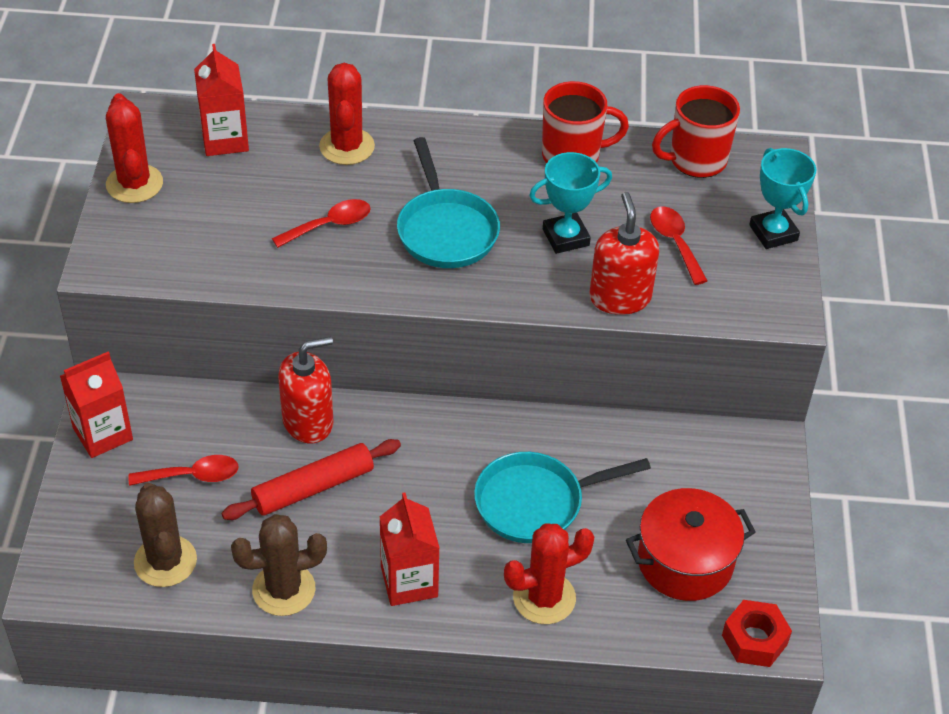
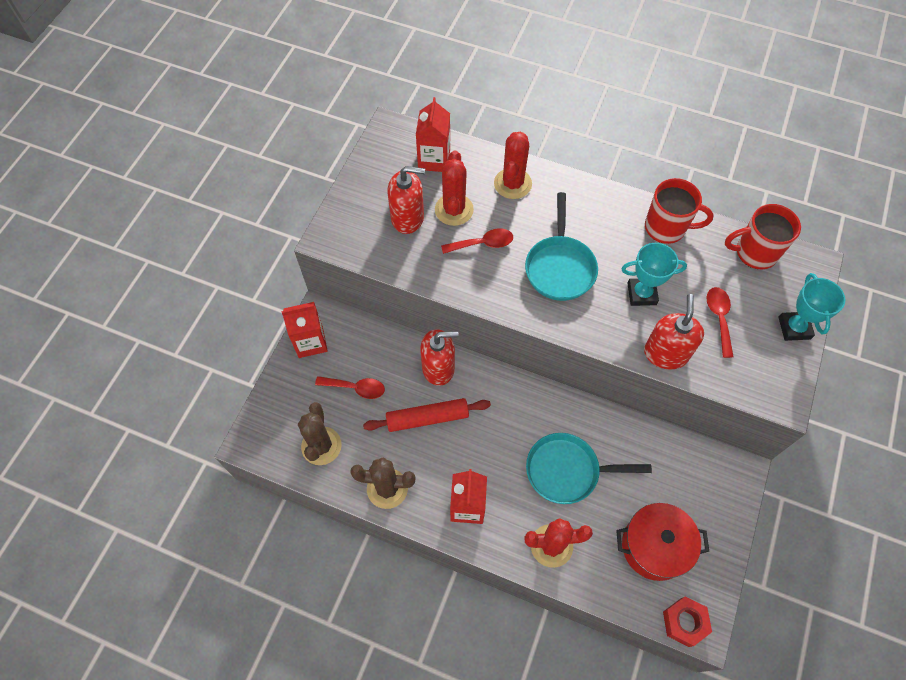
camera: 20 degrees right, 15 degrees up
(134, 184) = (366, 180): red cactus -> red cactus (454, 210)
(211, 216) = (407, 218): none -> red soap dispenser

